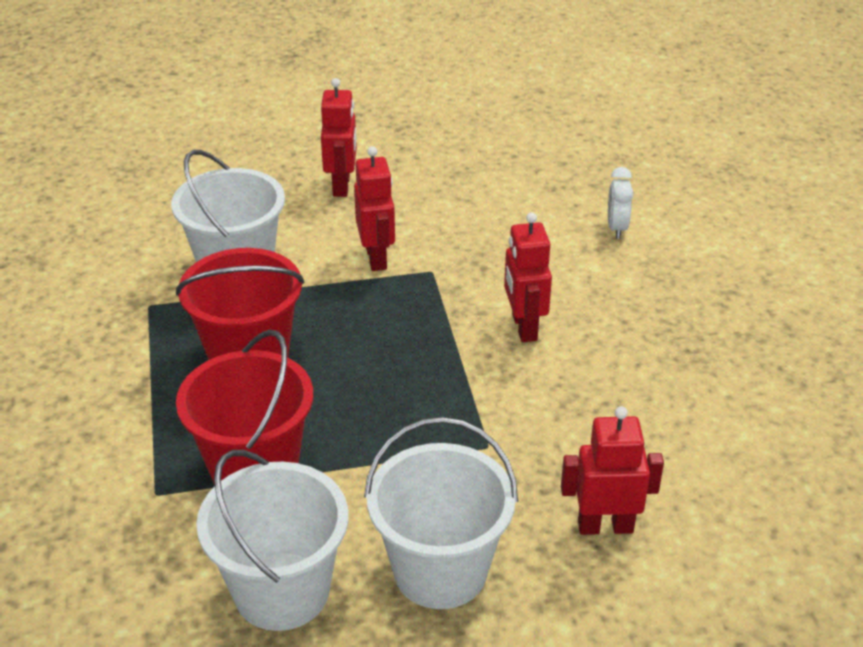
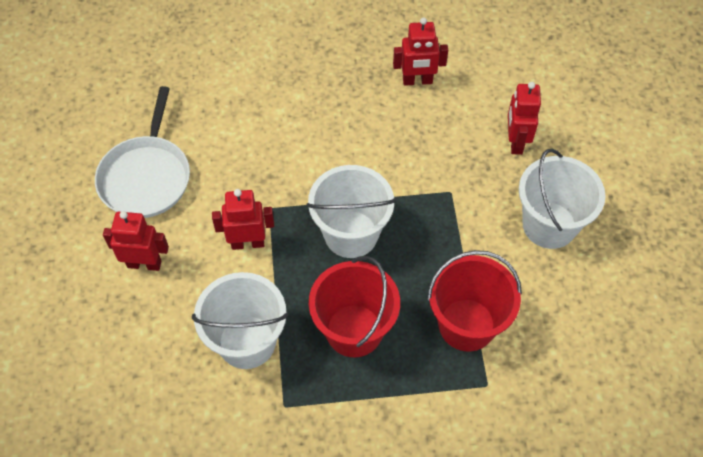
camera: 85 degrees left, 20 degrees up
(281, 591) = (566, 308): white bucket -> white bucket (351, 234)
(463, 173) = (146, 176): none -> white pan
(523, 327) = (339, 159): red robot -> red robot (417, 81)
(616, 228) = (237, 91): white clock -> none

